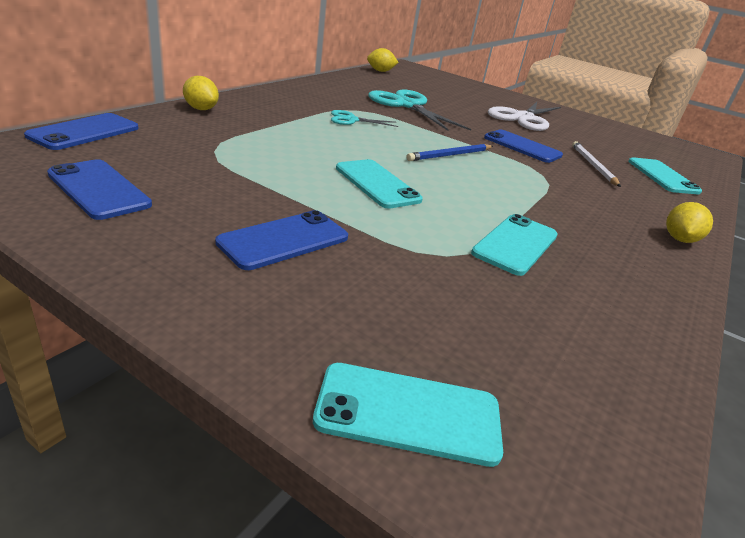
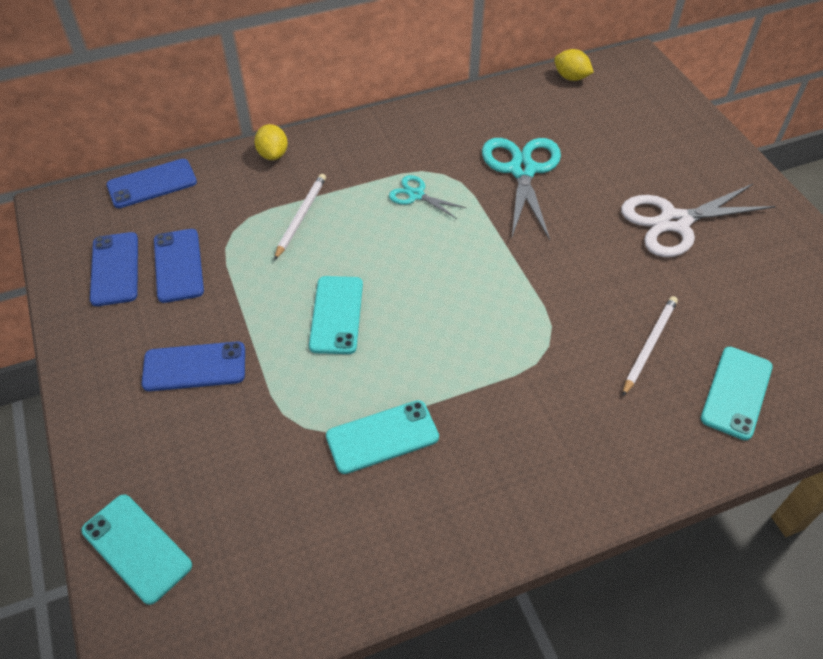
camera: 40 degrees right, 20 degrees up
(271, 137) = (301, 217): none -> white pencil
(450, 155) = (468, 284): blue pencil -> none
(522, 147) = (589, 286): blue phone -> blue phone (178, 265)
(679, 239) = (584, 496): yellow lemon -> none

